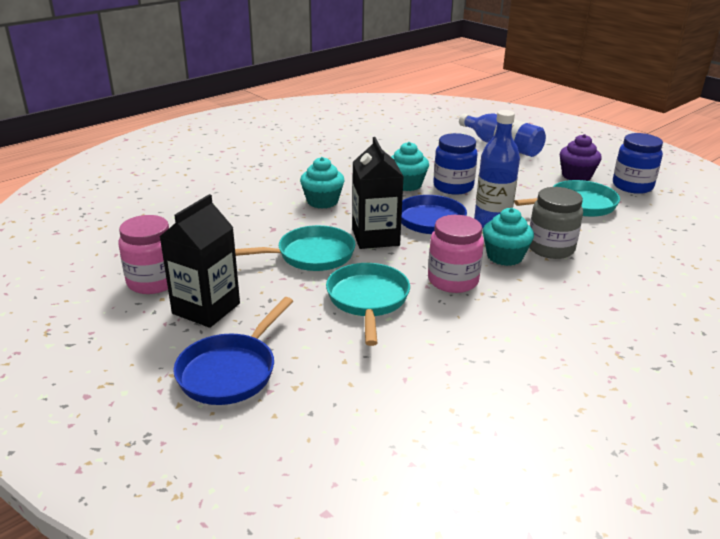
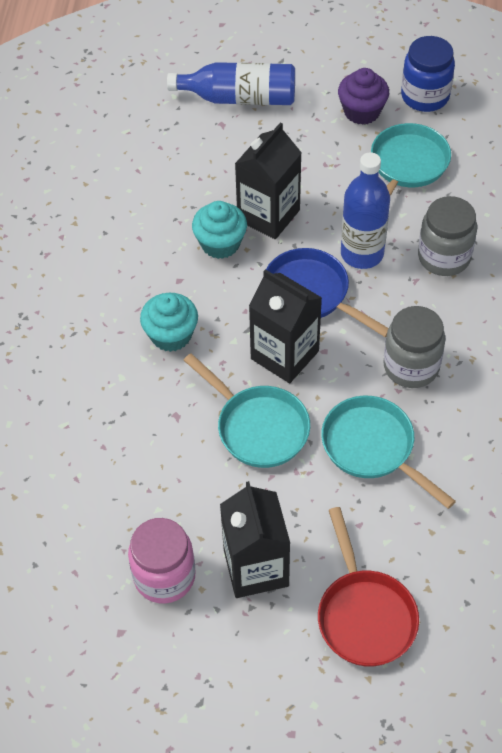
camera: 40 degrees left, 25 degrees up
(231, 371) = (364, 615): blue pan -> red pan
(310, 255) = (258, 427): turquoise pan -> turquoise pan turned 105 degrees clockwise
(453, 187) = (268, 215): blue jar -> black carton
(453, 280) = (411, 366): pink jar -> grey jar
(504, 256) = (419, 299): turquoise cupcake -> none

